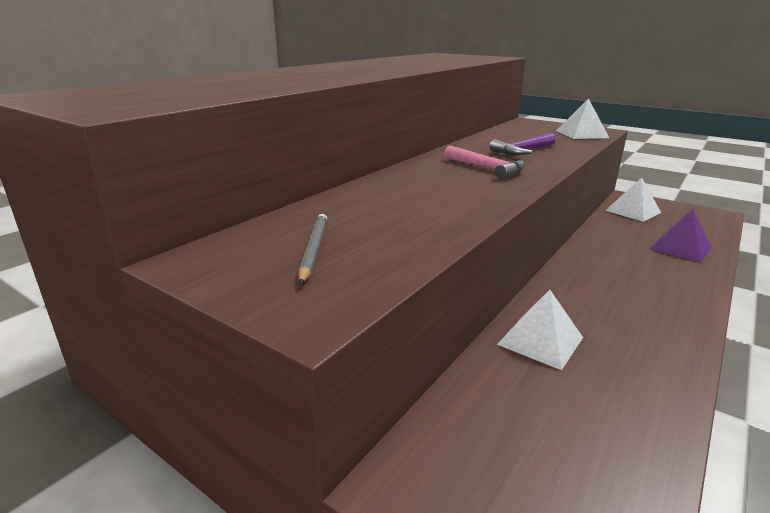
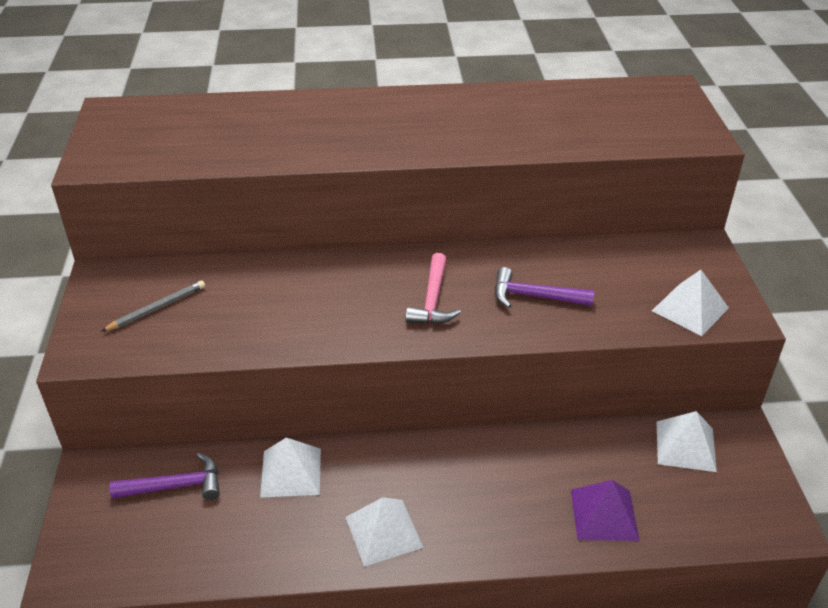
camera: 50 degrees right, 15 degrees up
(496, 420) = (175, 486): none -> purple hammer
(653, 325) = (383, 532): none -> white pyramid

